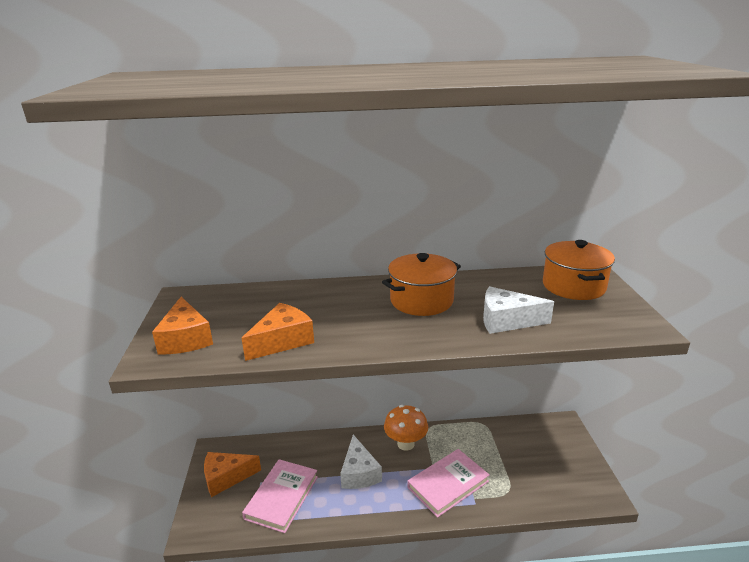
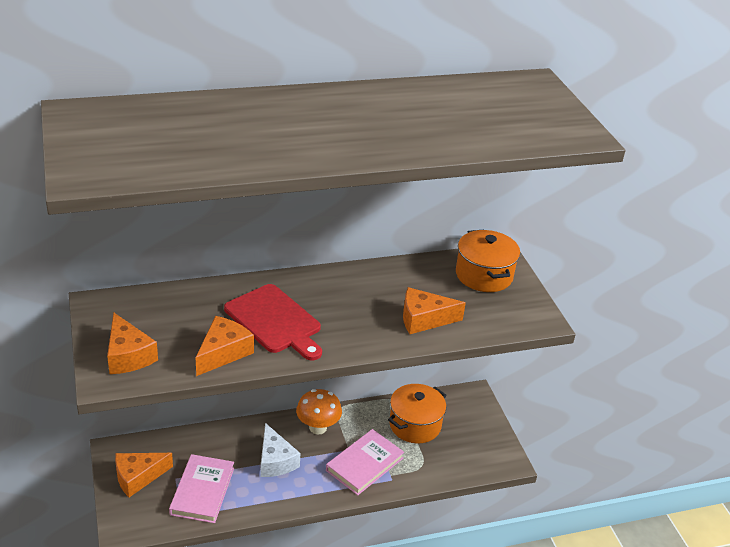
camera: 15 degrees left, 10 degrees up
(346, 316) = (275, 321): none -> red cutting board
(421, 301) = (343, 299): orange pot -> orange pot (415, 425)
(506, 321) = (424, 319): white cheese -> orange cheese

